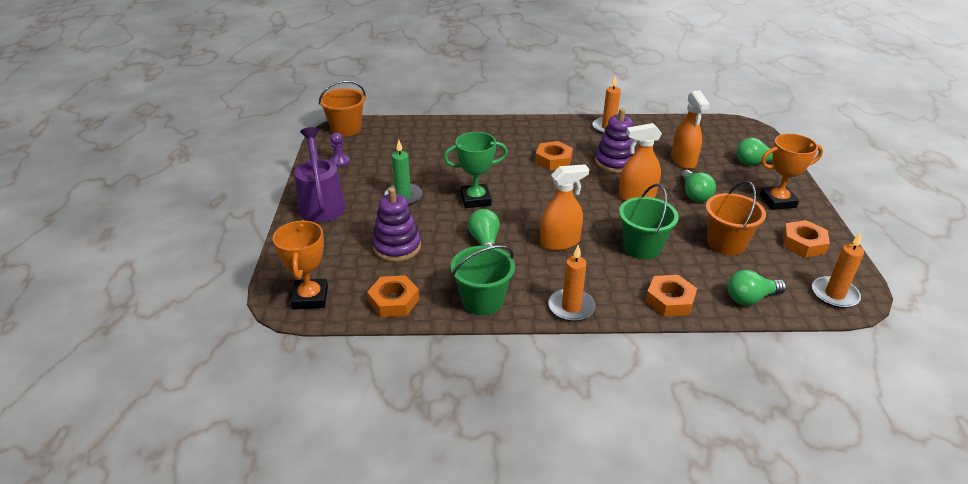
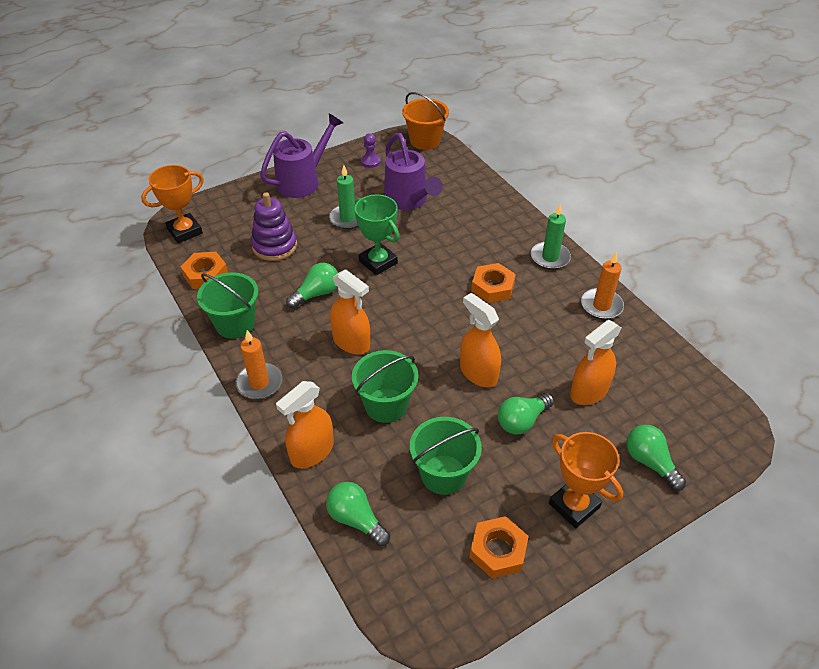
camera: 60 degrees right, 10 degrees up
(414, 161) = (408, 200): none -> purple watering can
(543, 128) = (550, 257): none -> green candle
(615, 162) = (531, 334): purple stacking toy -> none
(669, 300) = (312, 452): orange nut -> orange spray bottle
(726, 243) = (443, 474): orange bucket -> green bucket
(834, 294) = (413, 601): orange candle -> none

